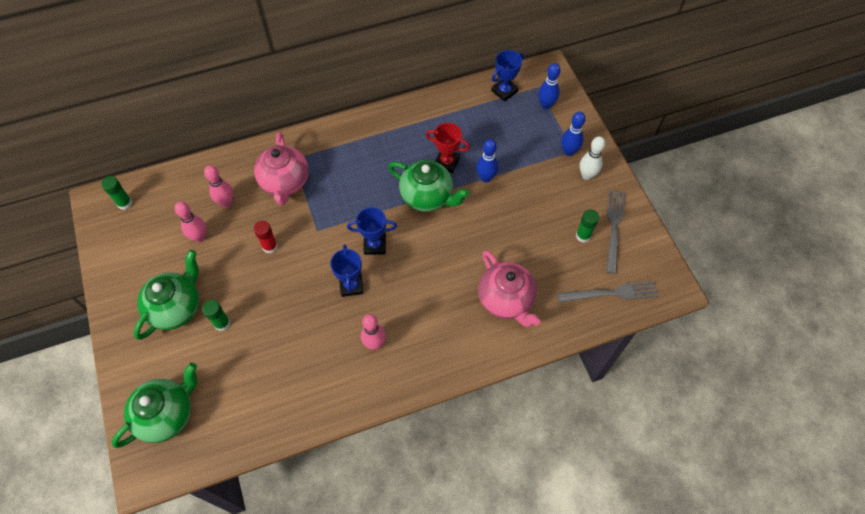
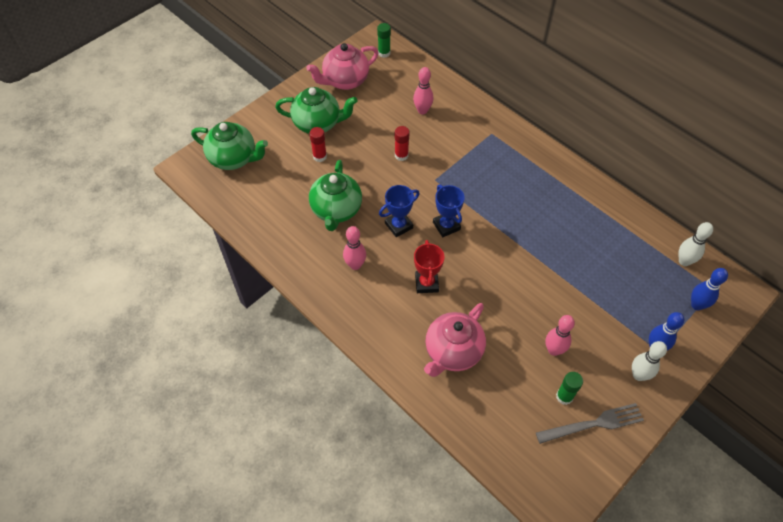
camera: 65 degrees right, 5 degrees down
(200, 237) = (383, 109): pink bowling pin -> pink bowling pin (554, 350)
(222, 323) = (320, 156): green glue stick -> red glue stick
(285, 182) = (465, 138): pink teapot -> pink teapot (345, 81)
(427, 197) = (519, 245): green teapot -> green teapot (336, 210)
(446, 162) = (566, 245): red trophy -> red trophy (426, 283)
(486, 178) = (572, 284): blue bowling pin -> none
(504, 91) = (684, 261): blue trophy -> white bowling pin
(611, 293) = (515, 447): grey fork -> none

